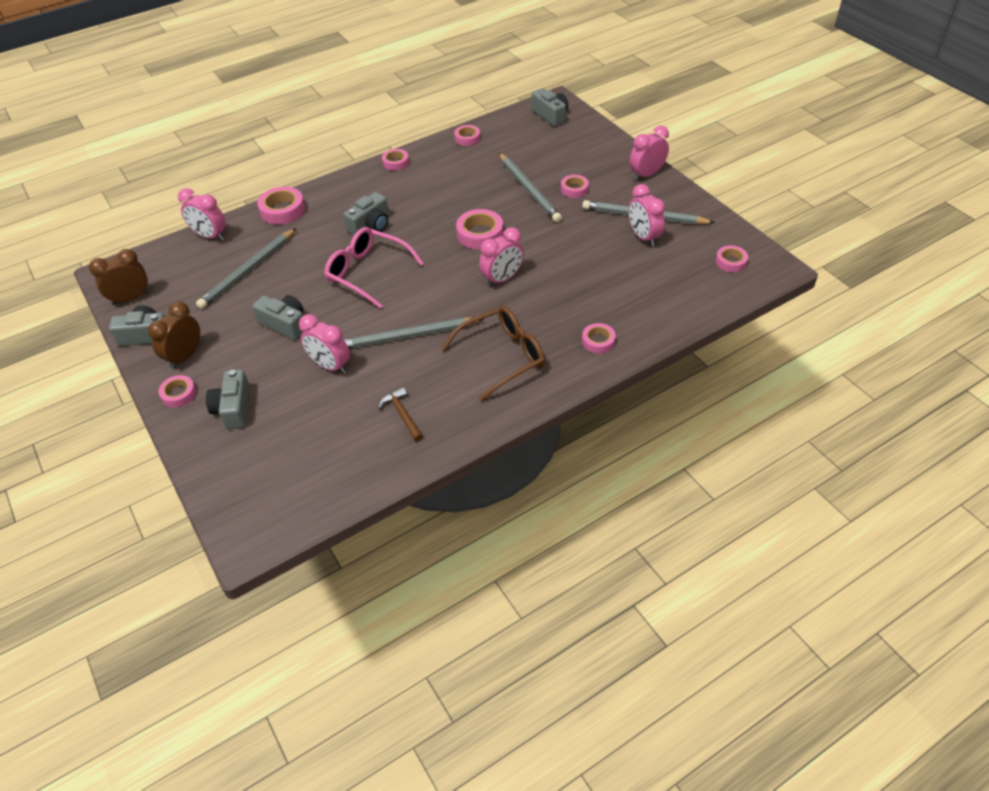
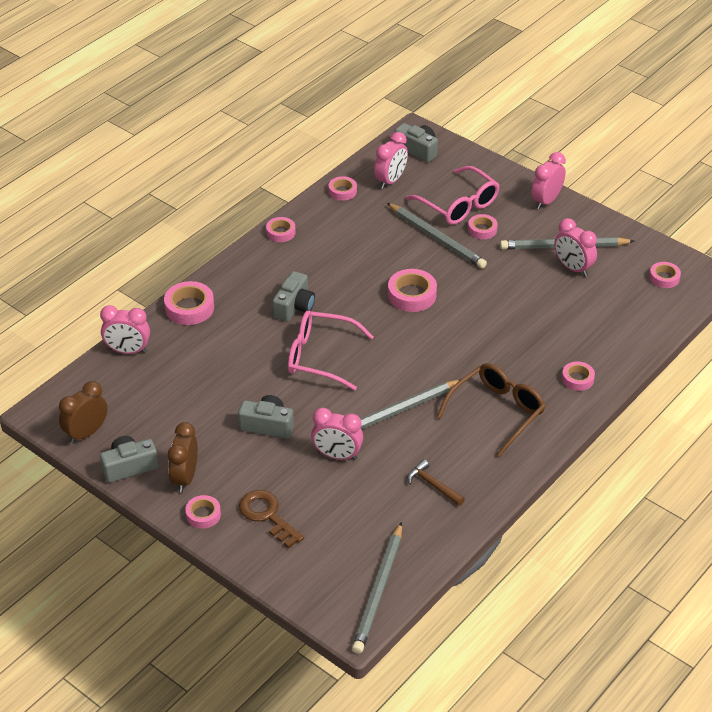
camera: 20 degrees left, 5 degrees down
(234, 408) = (267, 515): grey camera -> brown key
(248, 271) = (194, 379): grey pencil -> grey pencil (379, 591)
(502, 279) = (458, 337): pink clock -> pink clock (390, 181)
(563, 165) = (458, 205): none -> pink glasses

